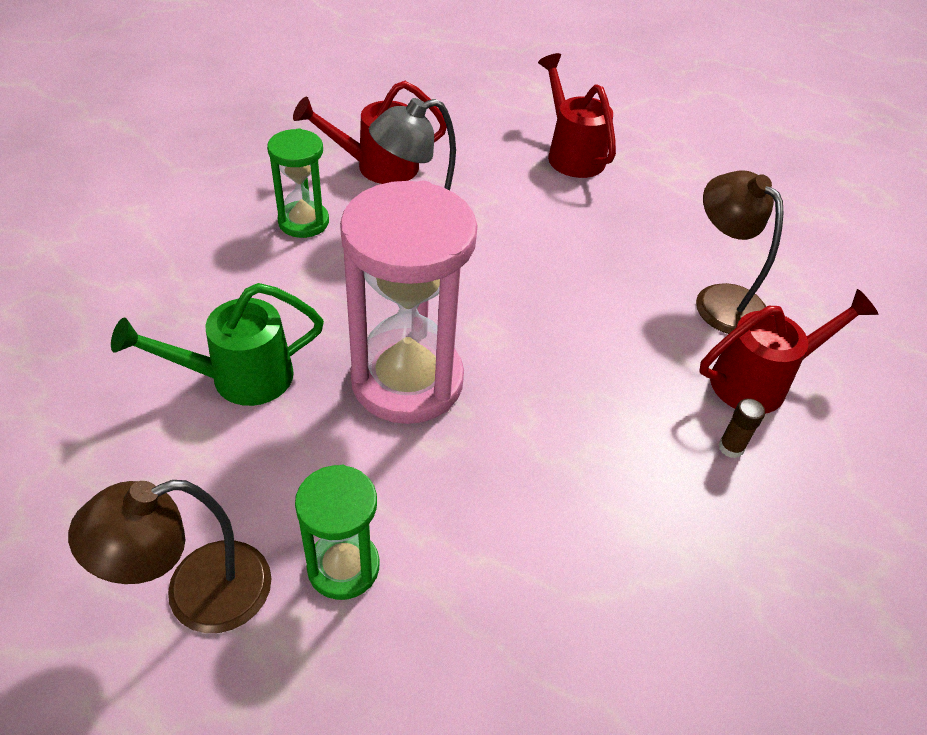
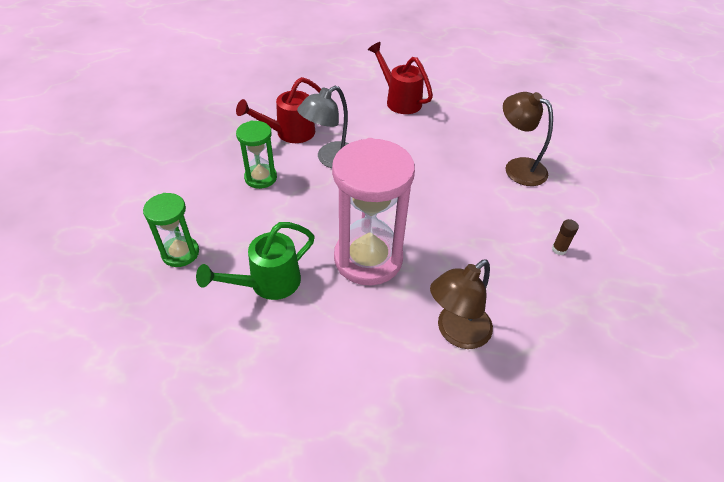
camera: 15 degrees left, 0 degrees up
(197, 594) = (306, 418): brown lamp -> brown lamp (456, 332)
(343, 567) = (383, 377): green hourglass -> green hourglass (180, 253)
(759, 381) = (557, 208): red watering can -> none

